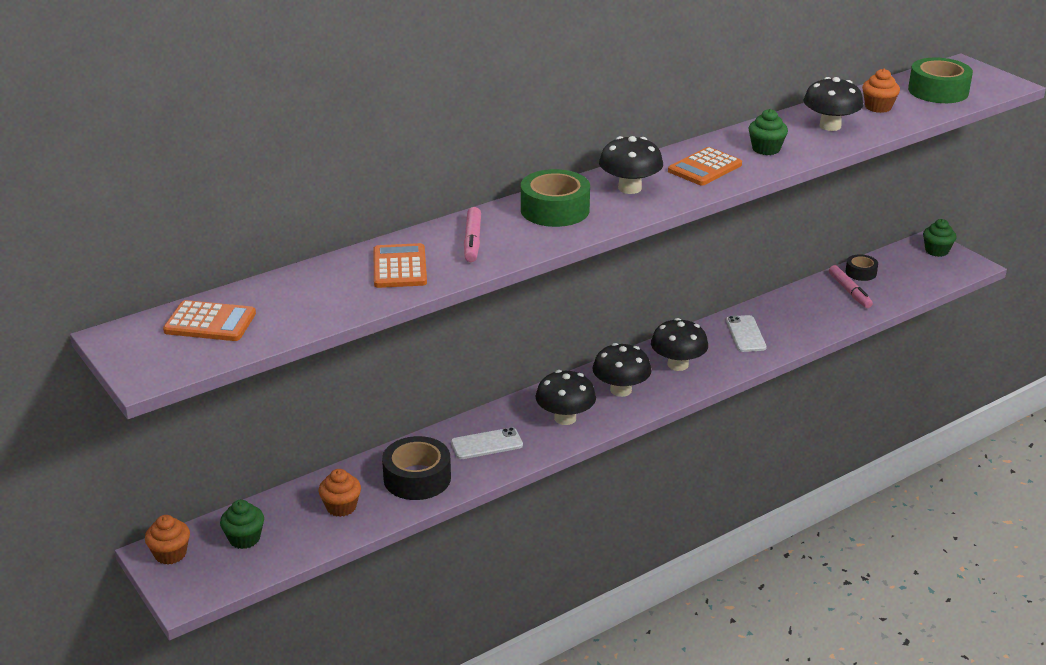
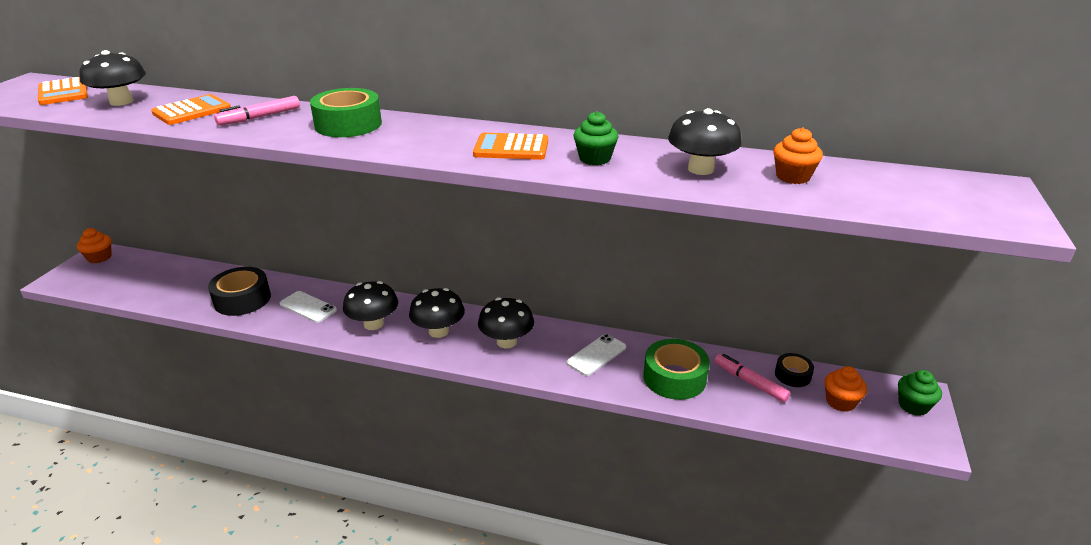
camera: 50 degrees right, 0 degrees up
(244, 539) = (129, 272): green cupcake -> none
(341, 507) = (187, 288): orange cupcake -> orange cupcake (840, 402)
(630, 188) = (426, 135): black mushroom -> black mushroom (121, 102)
(849, 291) = (750, 382): pink marker -> pink marker turned 105 degrees clockwise
(938, 91) = (903, 192): green tape -> green tape (674, 378)

